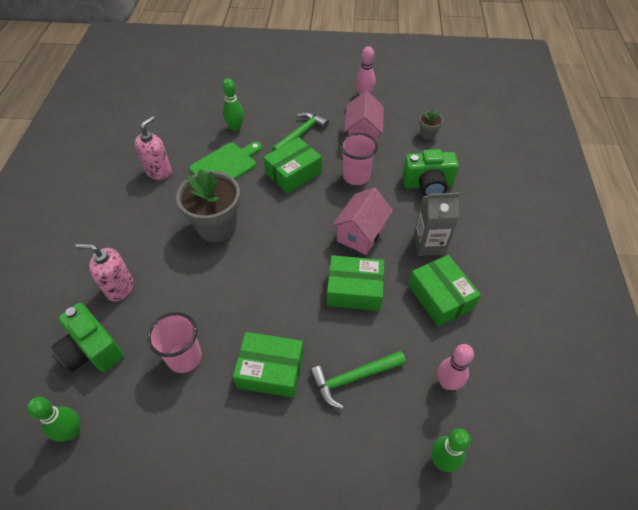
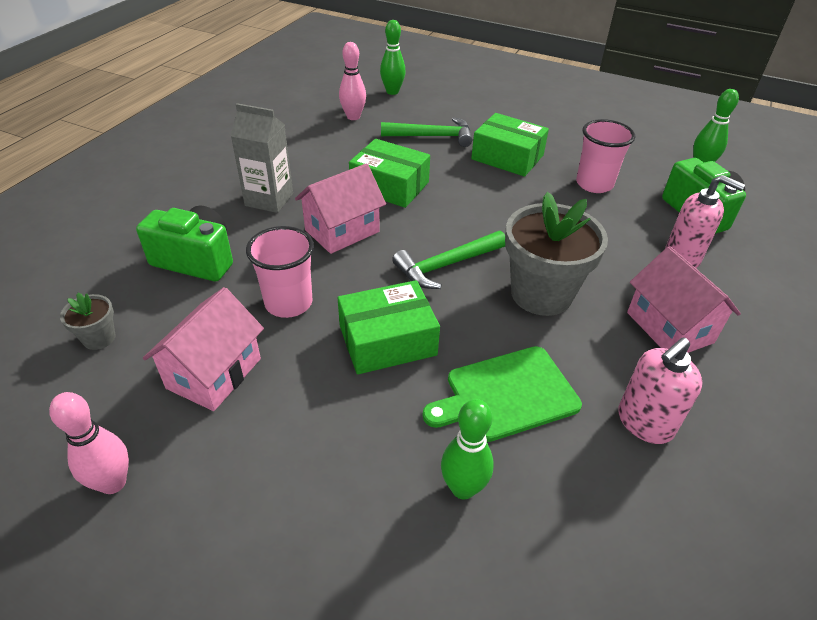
camera: 160 degrees left, 10 degrees down
(138, 227) = (669, 327): none -> pink house
(301, 134) = (328, 419): green hammer -> green hammer (446, 265)
(440, 297) = (304, 160): green box -> none

